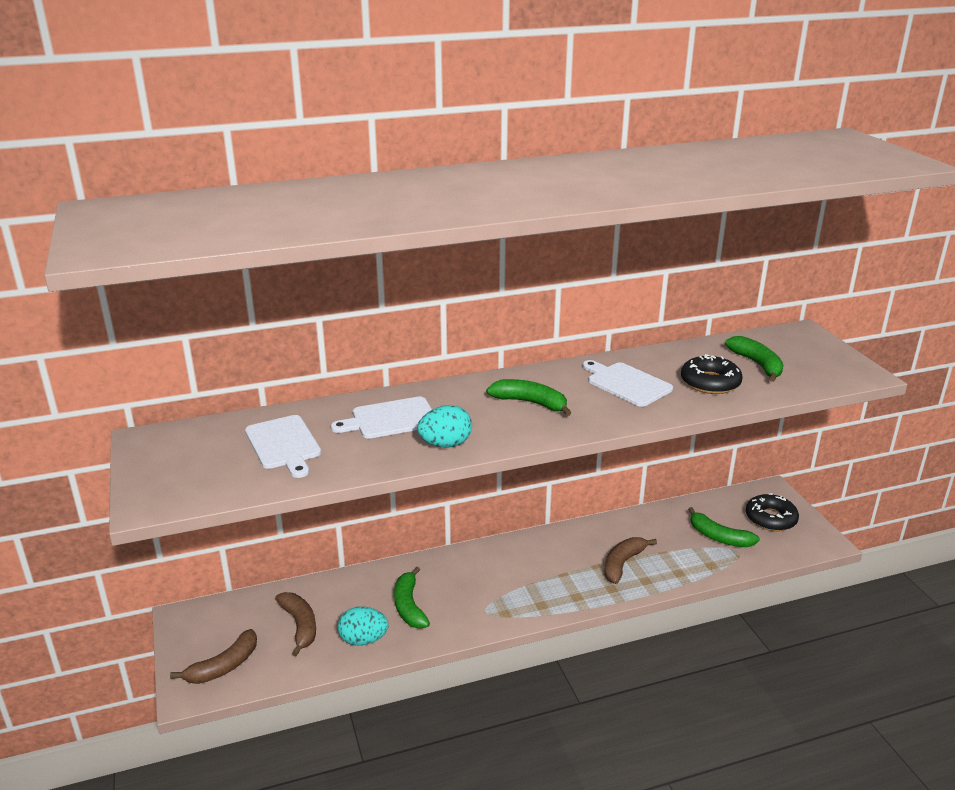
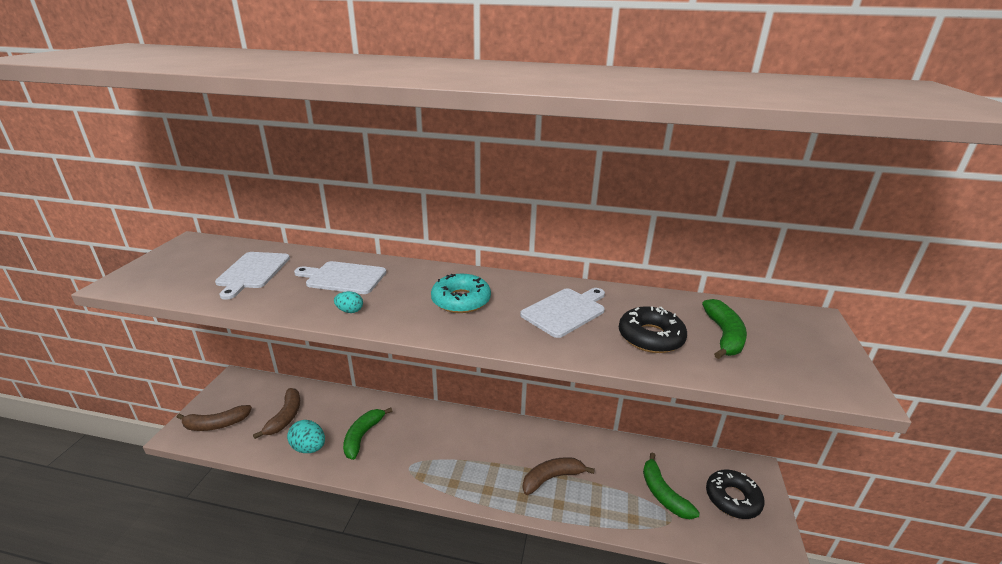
camera: 30 degrees right, 0 degrees up
(445, 444) = (350, 311): turquoise egg -> turquoise egg, size x0.55
(530, 403) = (461, 300): green banana -> turquoise donut
(626, 383) = (565, 311): white cutting board -> white cutting board turned 60 degrees clockwise

